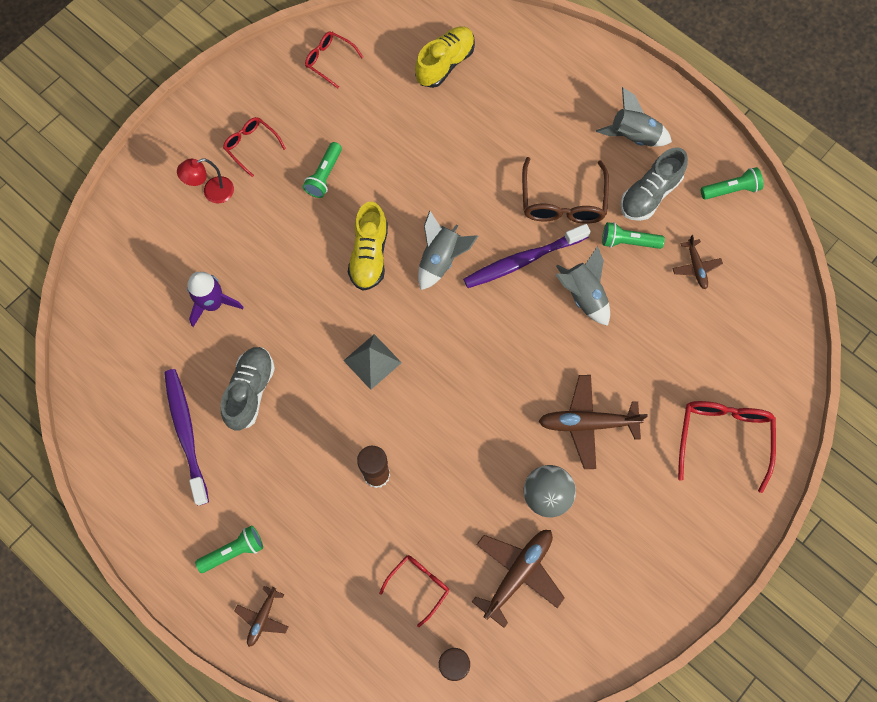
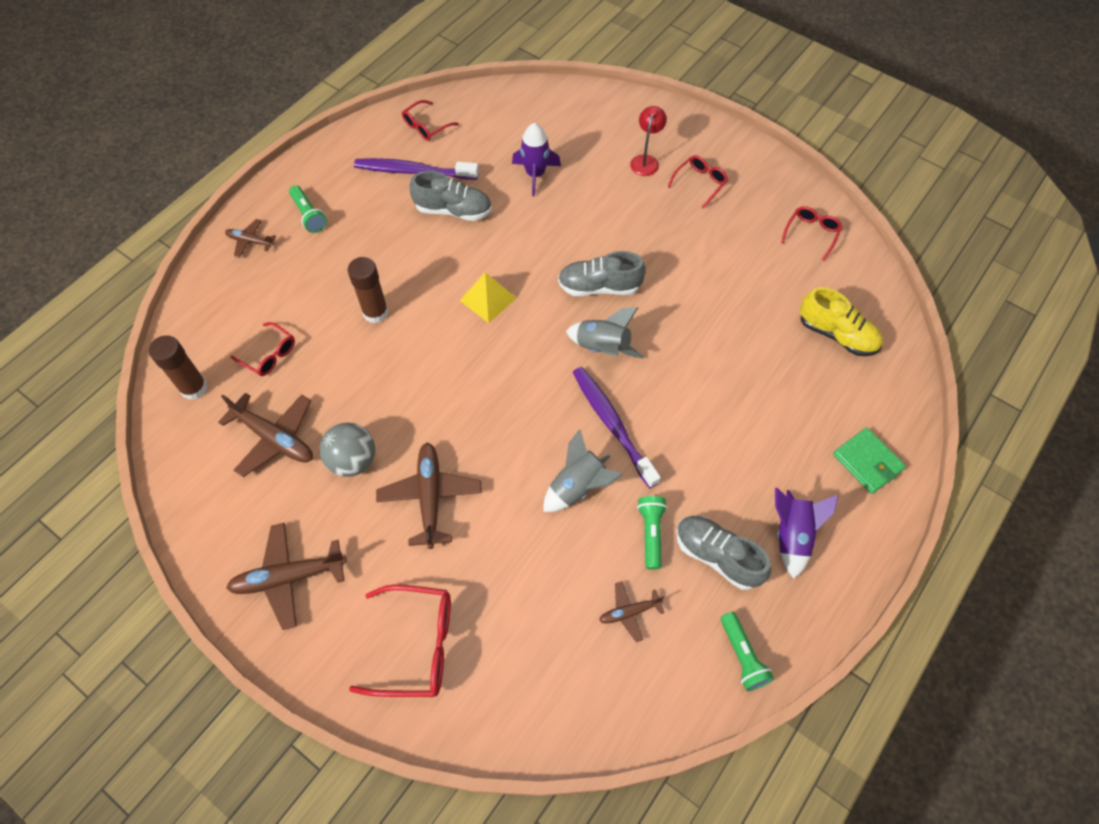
camera: 85 degrees right, 10 degrees down
(119, 418) = (426, 126): none -> red glasses
(186, 433) = (413, 171): purple toothbrush -> purple toothbrush turned 150 degrees counterclockwise
(212, 192) = (645, 161): red lamp -> red lamp turned 45 degrees clockwise
(324, 175) = (680, 242): green flashlight -> none
(369, 255) = (599, 287): yellow shoe -> grey shoe
(372, 361) = (488, 299): grey pyramid -> yellow pyramid
(563, 201) = (690, 461): brown glasses -> none
(571, 68) = (867, 462): none -> green wallet
(633, 136) = (792, 535): grey rocket -> purple rocket
(661, 551) = (288, 577): none -> brown plane

